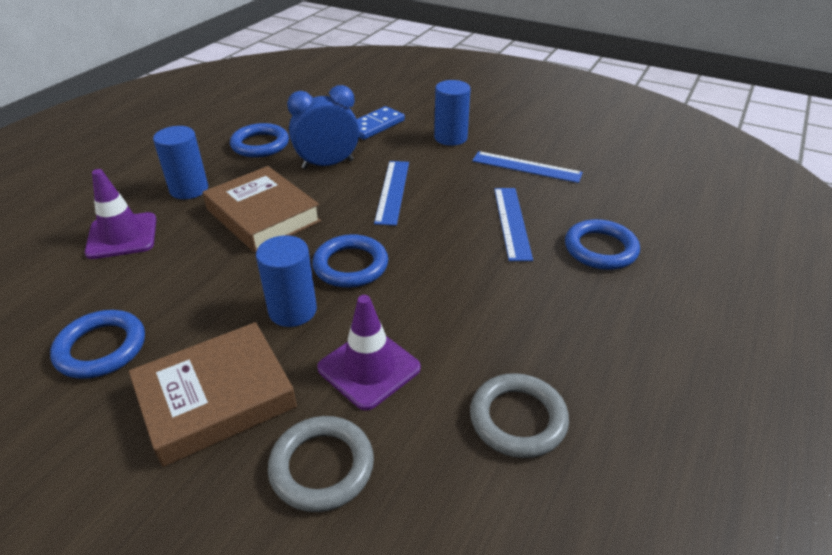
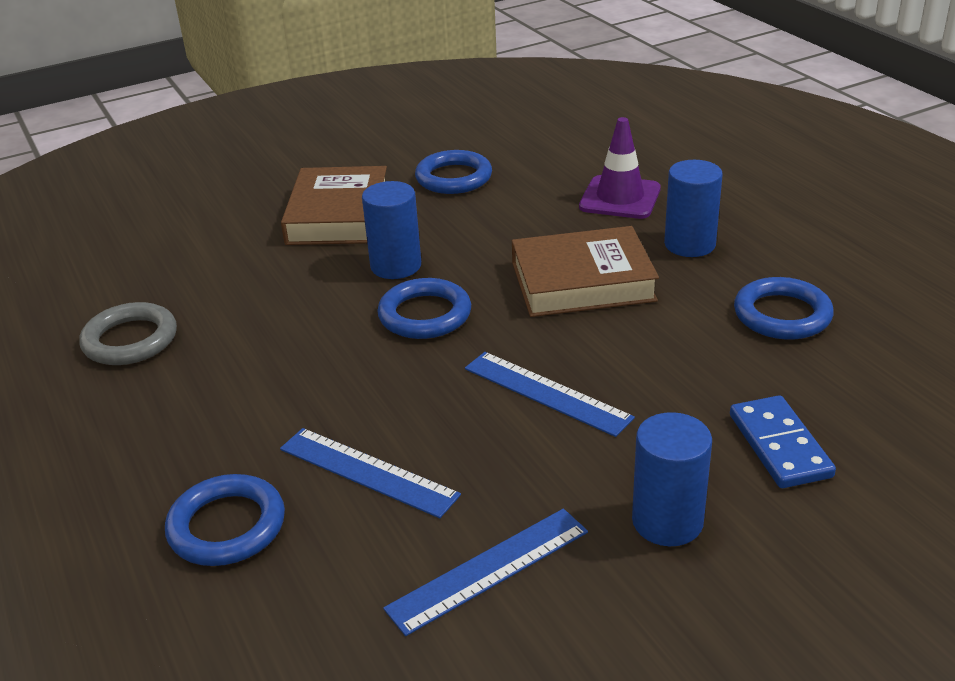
camera: 125 degrees right, 5 degrees down
(322, 467) = (221, 243): grey ring -> none
(327, 164) = (673, 358): blue clock -> none
(369, 368) = (278, 286): purple traffic cone -> none

